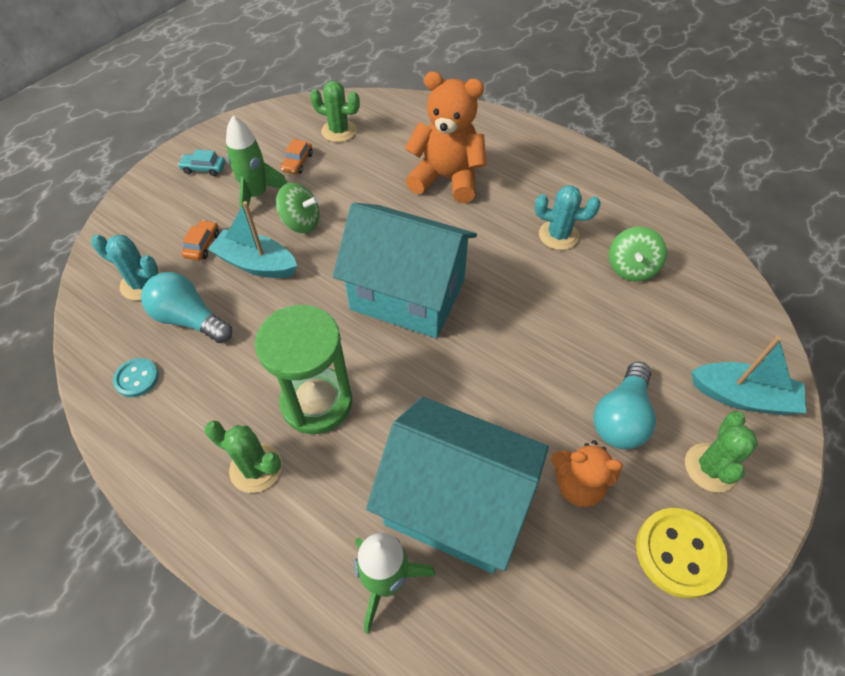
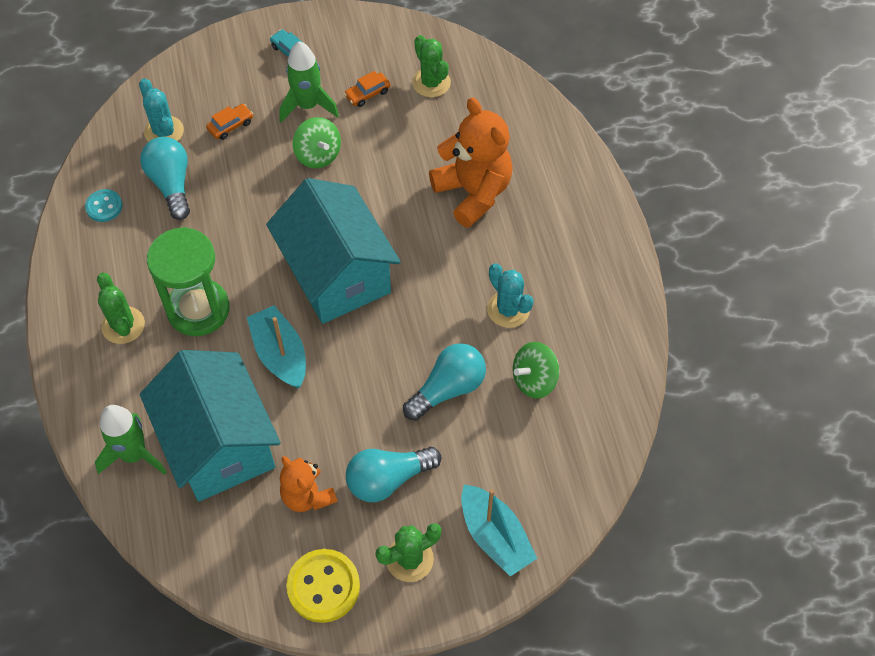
camera: 40 degrees right, 5 degrees up
(256, 264) = (254, 169): turquoise boat -> turquoise boat (280, 354)
(583, 317) = (448, 389): none -> turquoise light bulb

